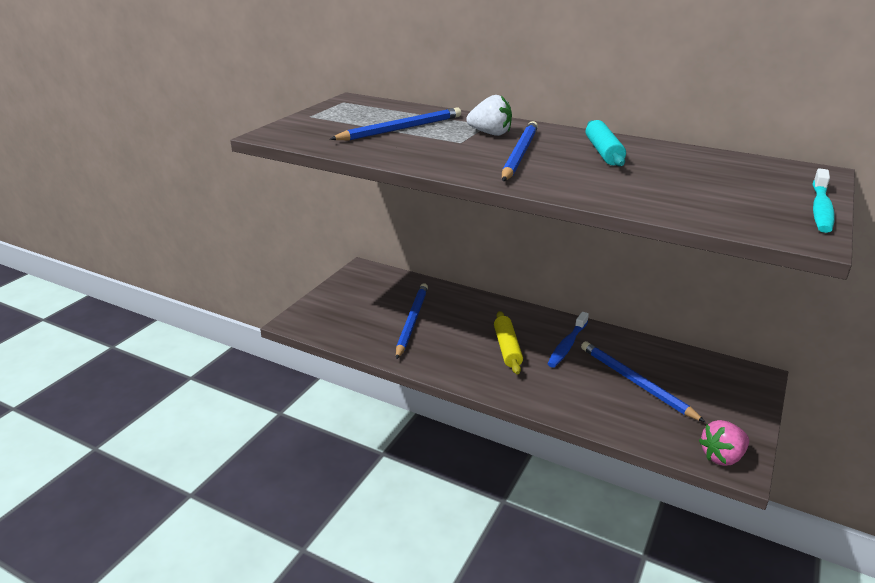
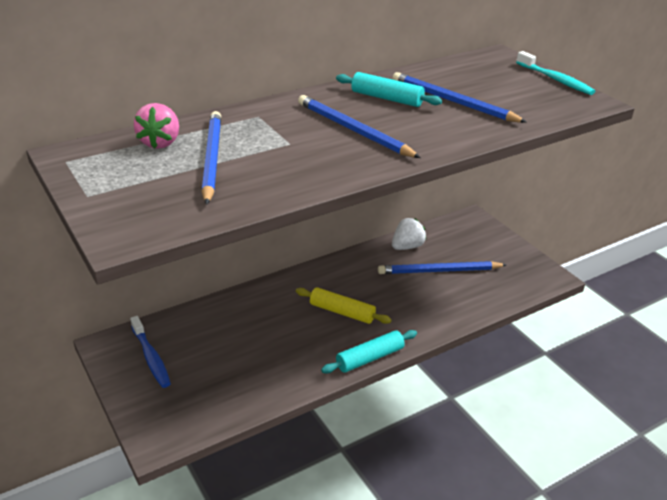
camera: 60 degrees left, 5 degrees up
(412, 321) = (245, 351): blue pencil -> blue pencil (453, 102)
(466, 383) = (370, 358): none -> turquoise rolling pin
(490, 133) = (285, 123): white strawberry -> white strawberry (407, 247)
(567, 345) = (367, 279): blue toothbrush -> blue toothbrush (151, 357)
(722, 457) = (539, 278): pink strawberry -> pink strawberry (160, 143)

